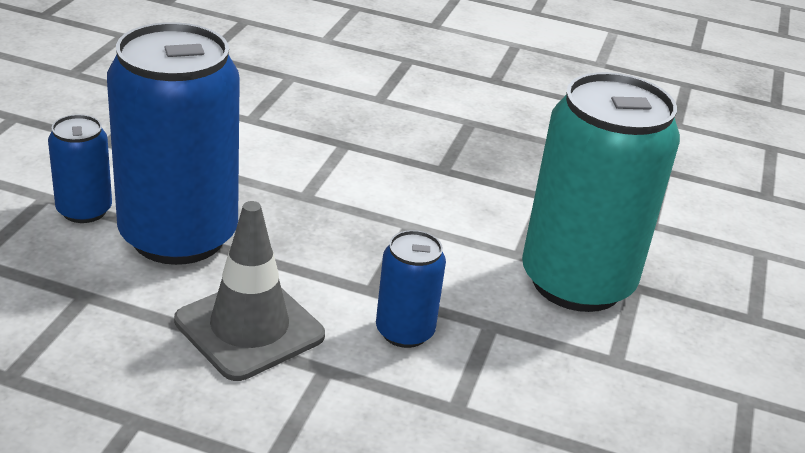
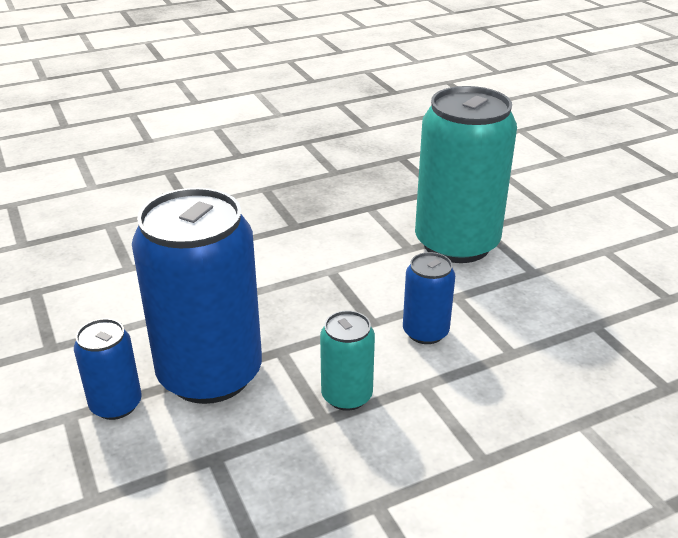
camera: 40 degrees left, 0 degrees up
(249, 328) = (347, 396): grey traffic cone -> turquoise can

